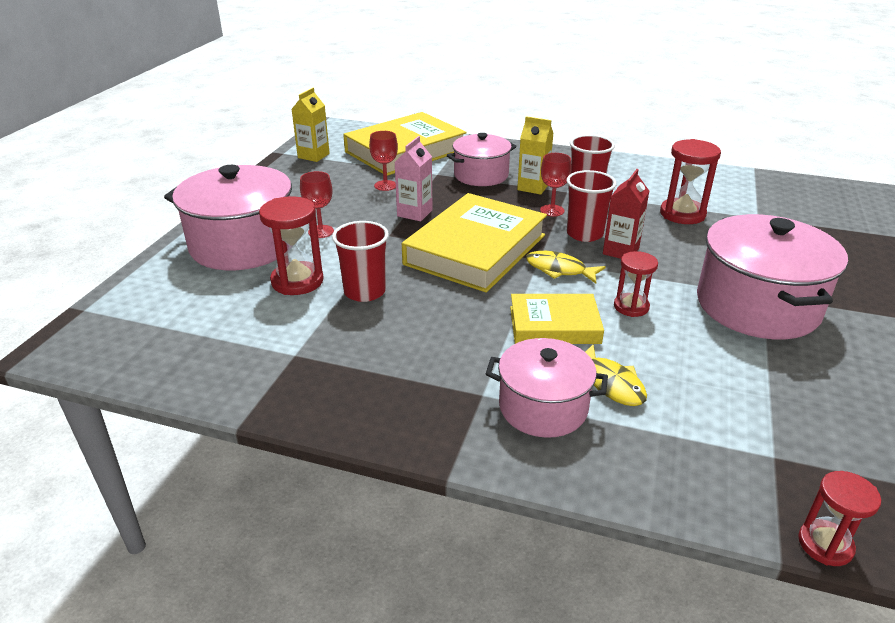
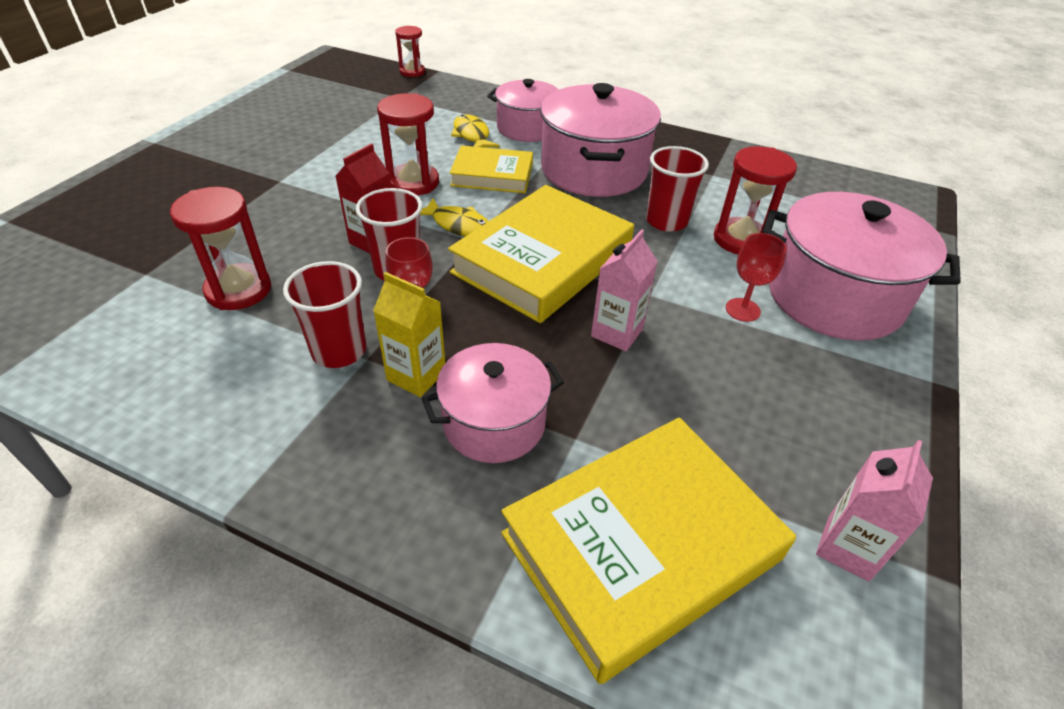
camera: 175 degrees left, 10 degrees up
(313, 156) = (848, 548): yellow carton -> pink carton
(385, 185) = (669, 409): red goblet -> none
(631, 307) = (413, 182): red hourglass -> red hourglass, size x1.57
(757, 306) = (298, 172): pink pot -> pink pot (594, 170)

